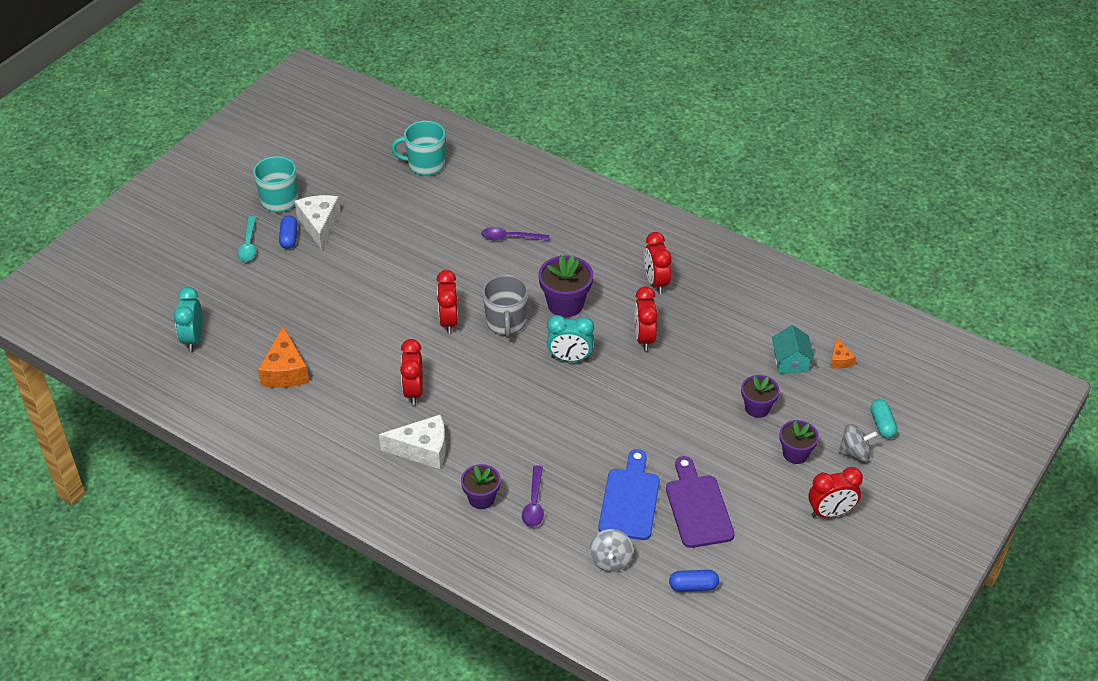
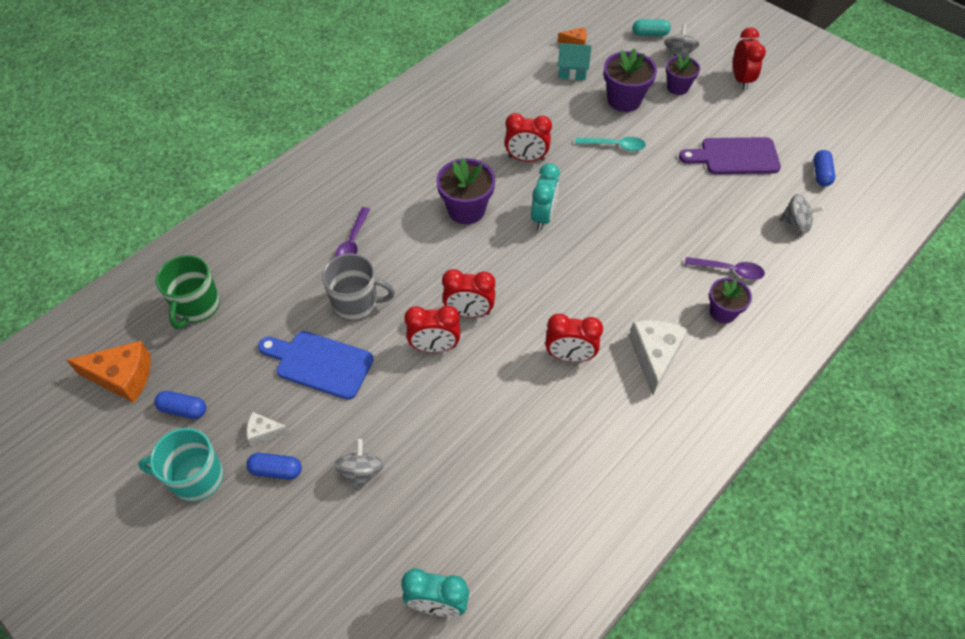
camera: 80 degrees left, 10 degrees up
(248, 245) = (273, 523): turquoise spoon -> turquoise spoon (615, 146)
(285, 371) = (517, 489): orange cheese -> orange cheese (123, 377)
(291, 282) = (361, 472): none -> grey spinning top
(319, 225) = (264, 432): white cheese -> white cheese, size x0.52
(333, 180) = (183, 409): none -> blue capsule
(425, 165) = (197, 306): turquoise mug -> green mug
(506, 323) = (482, 261): grey mug -> grey mug (356, 303)
(630, 500) = (726, 200): blue cutting board -> blue cutting board (319, 363)
(656, 282) = (453, 138): red clock -> red clock (434, 347)
(757, 408) = (624, 100): purple flower pot -> purple flower pot, size x1.53

